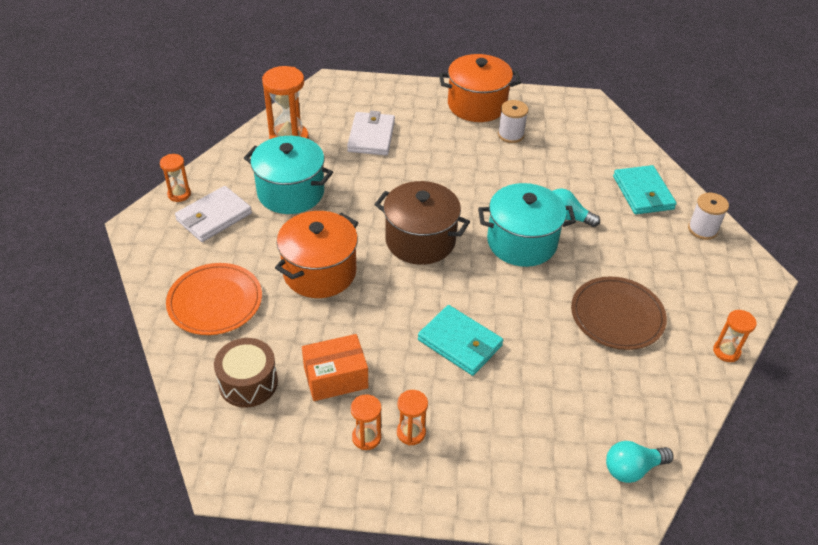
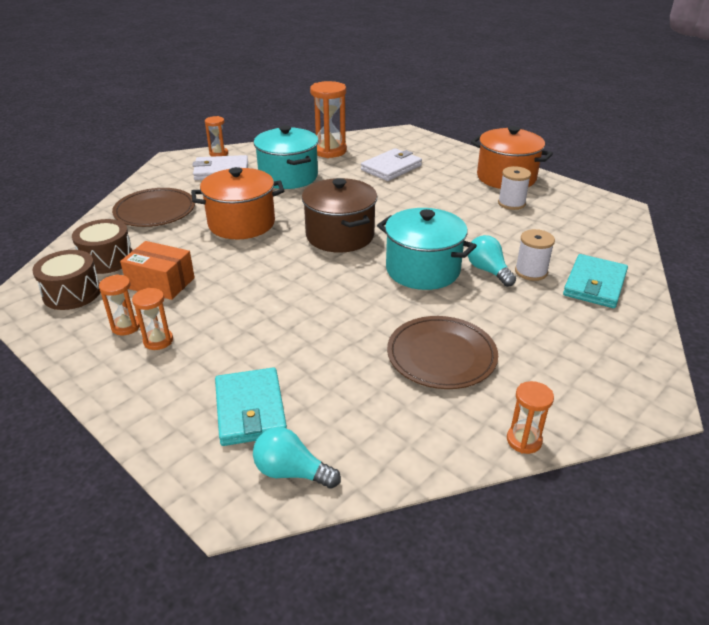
camera: 40 degrees right, 10 degrees down
(215, 302) = (155, 211): orange plate -> brown plate
(269, 437) = (72, 293): none -> brown drum
(460, 343) = (277, 307): turquoise wallet -> turquoise wallet (250, 410)
(702, 229) = (628, 336): white spool -> white spool (531, 272)

